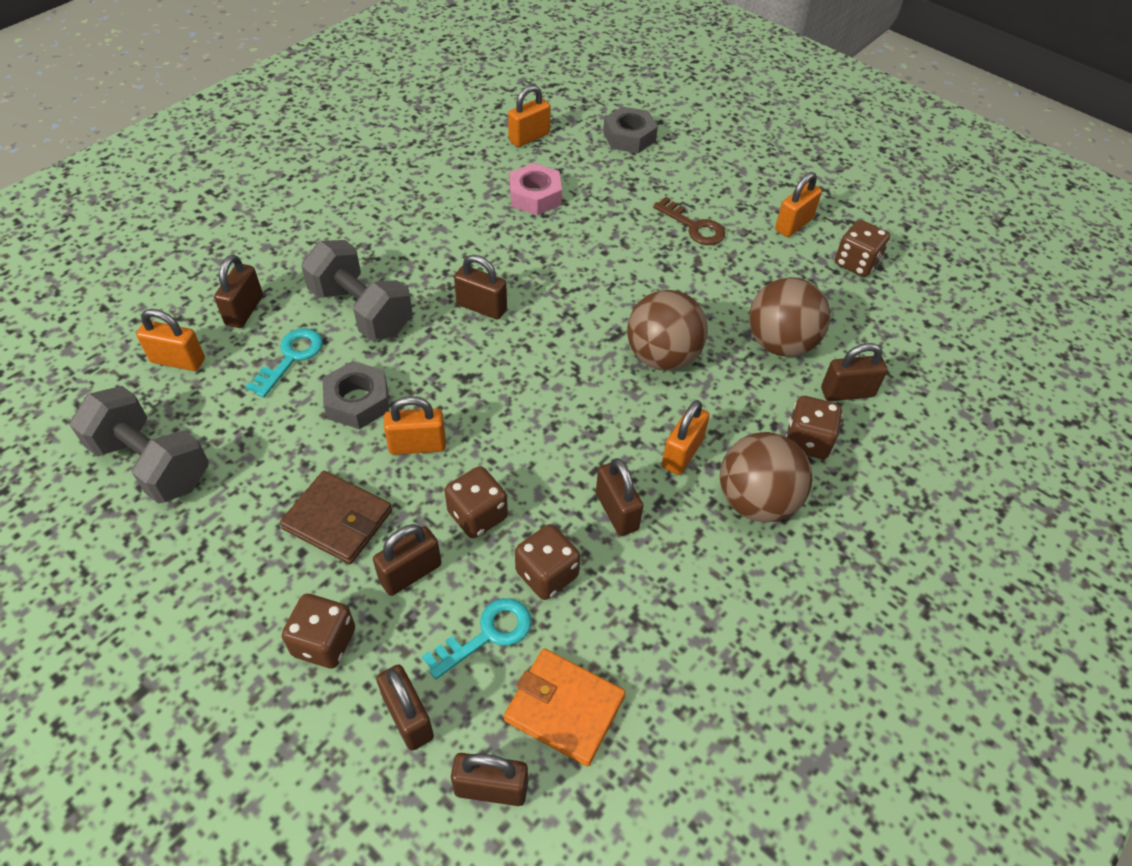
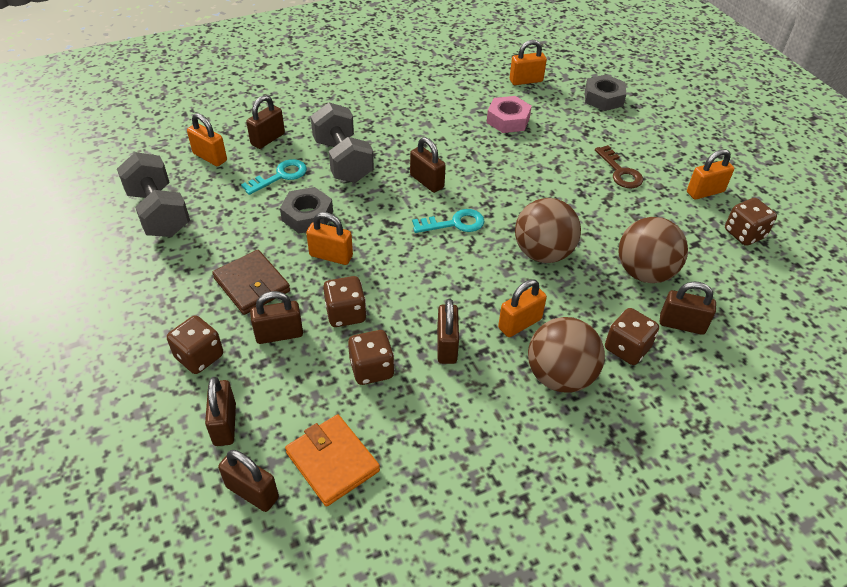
camera: 25 degrees right, 5 degrees down
(487, 634) = (307, 392): turquoise key -> turquoise key (454, 223)

